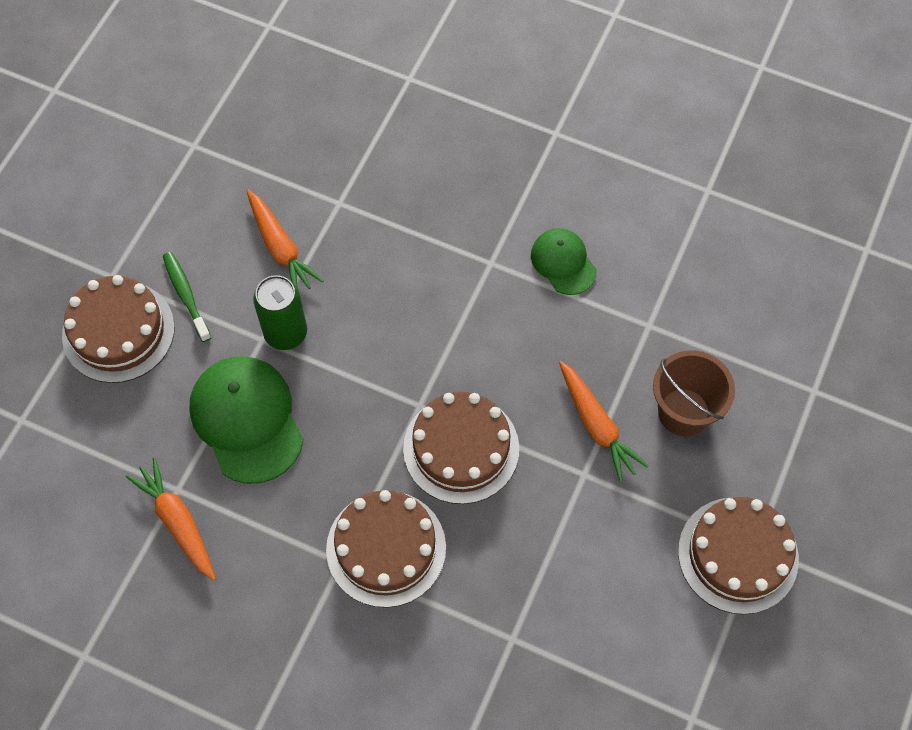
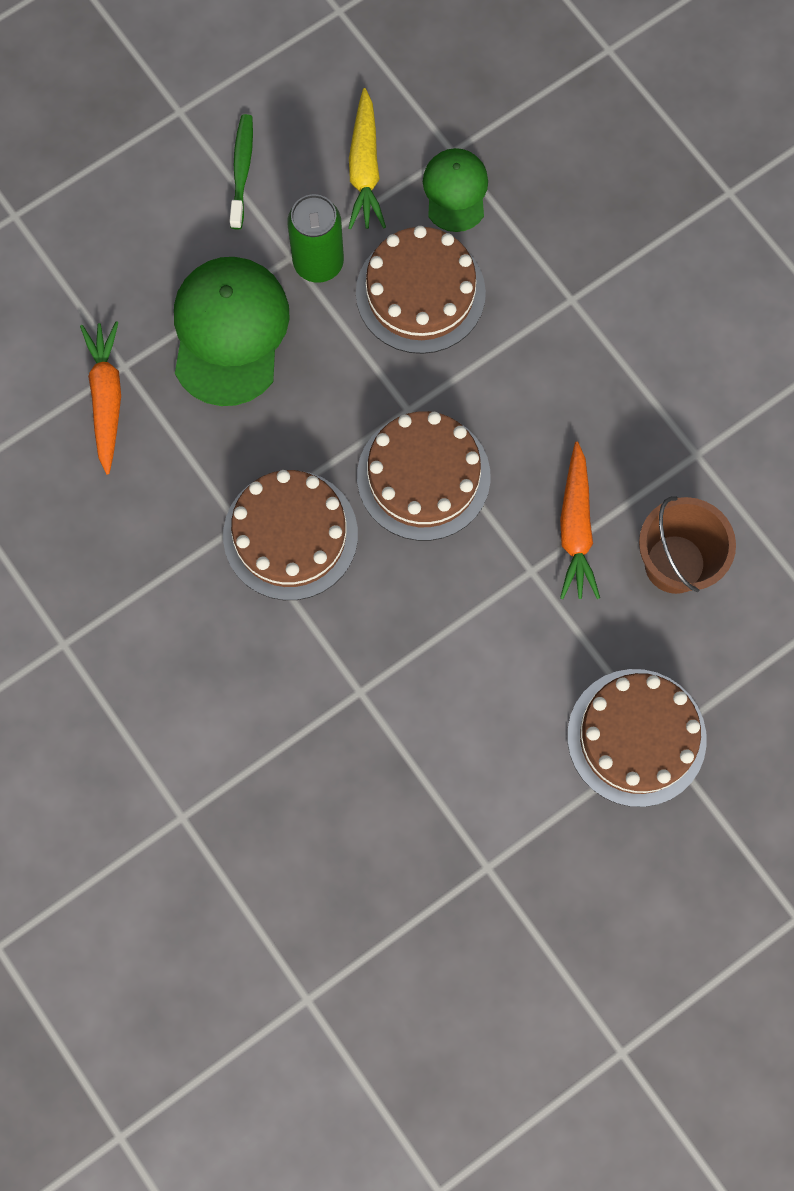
camera: 30 degrees right, 10 degrees up
(118, 331) = (155, 173): brown cake -> brown cake (420, 293)
(280, 247) = (365, 168): orange carrot -> yellow carrot
(563, 262) = (648, 338): green cap -> green cap (455, 191)

